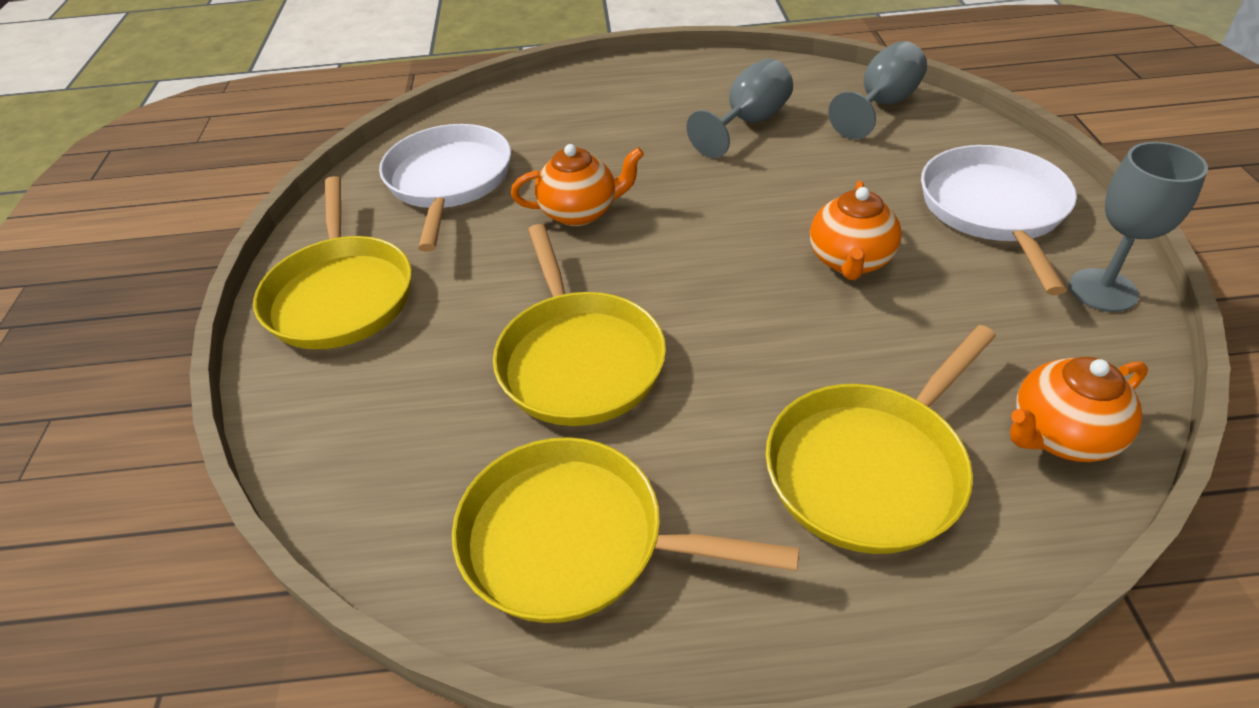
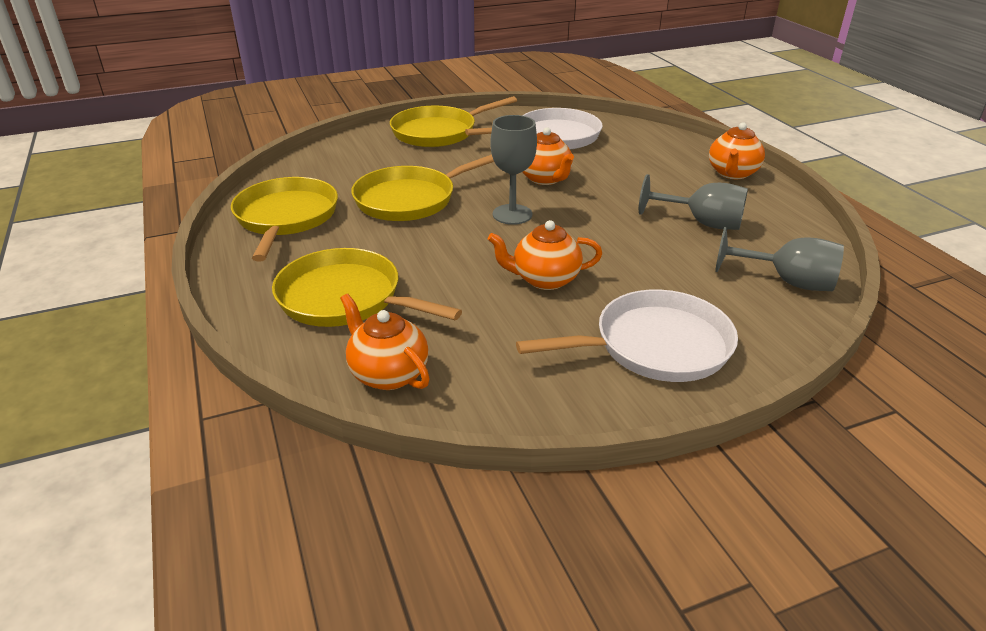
camera: 70 degrees right, 10 degrees down
(640, 77) = (732, 173): none -> orange teapot
(1103, 290) = (567, 404): grey goblet -> grey goblet (512, 214)

